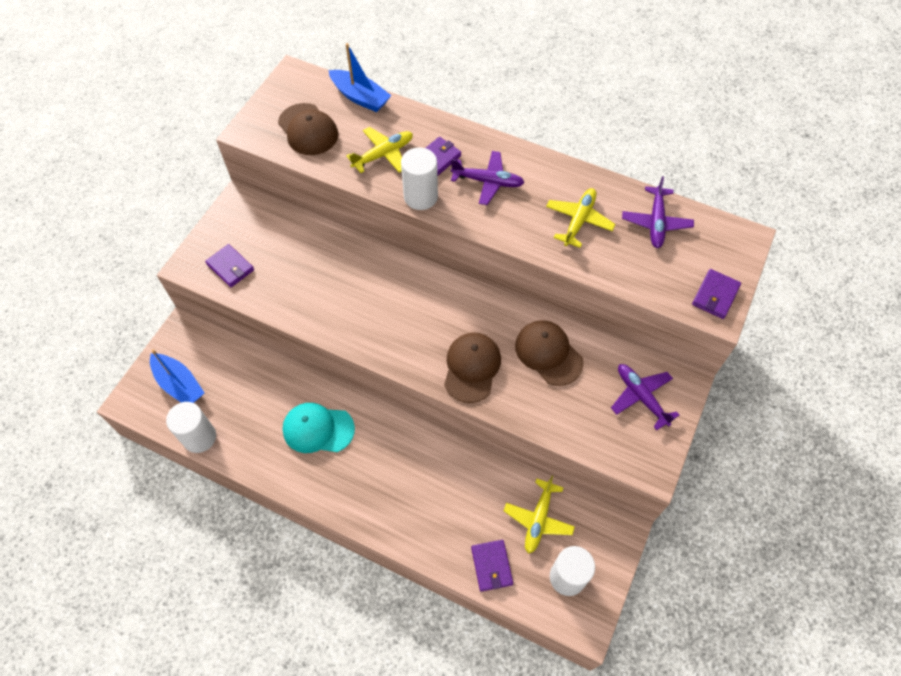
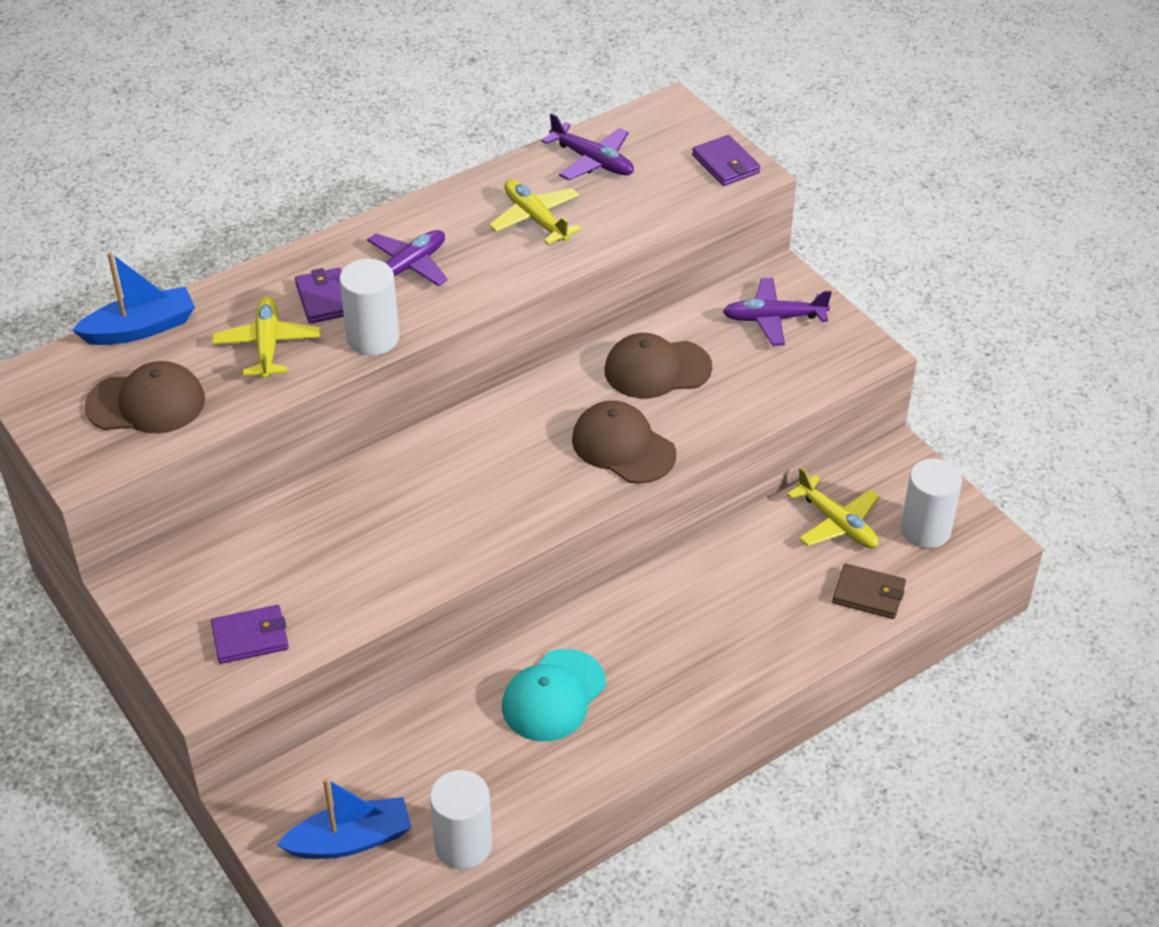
camera: 60 degrees left, 15 degrees down
(491, 566) = (868, 594): purple wallet -> brown wallet

